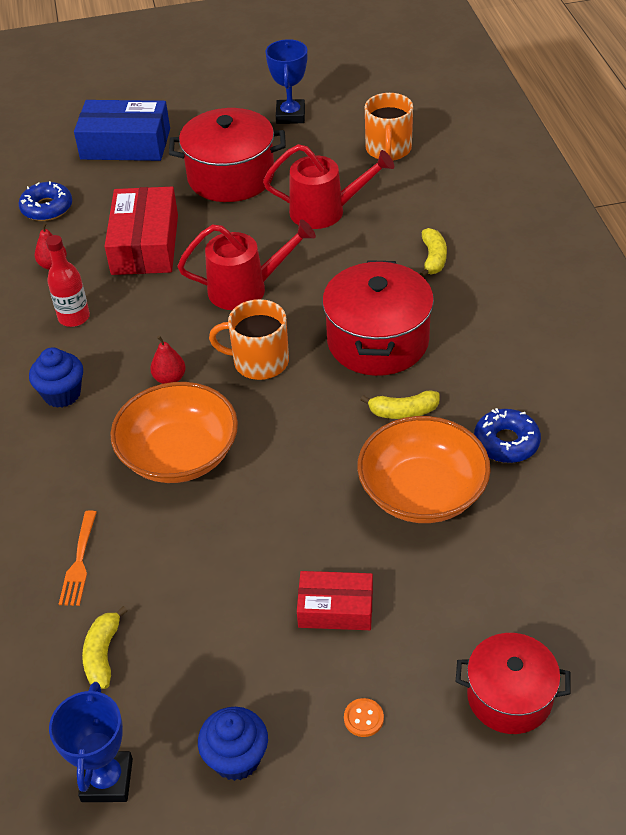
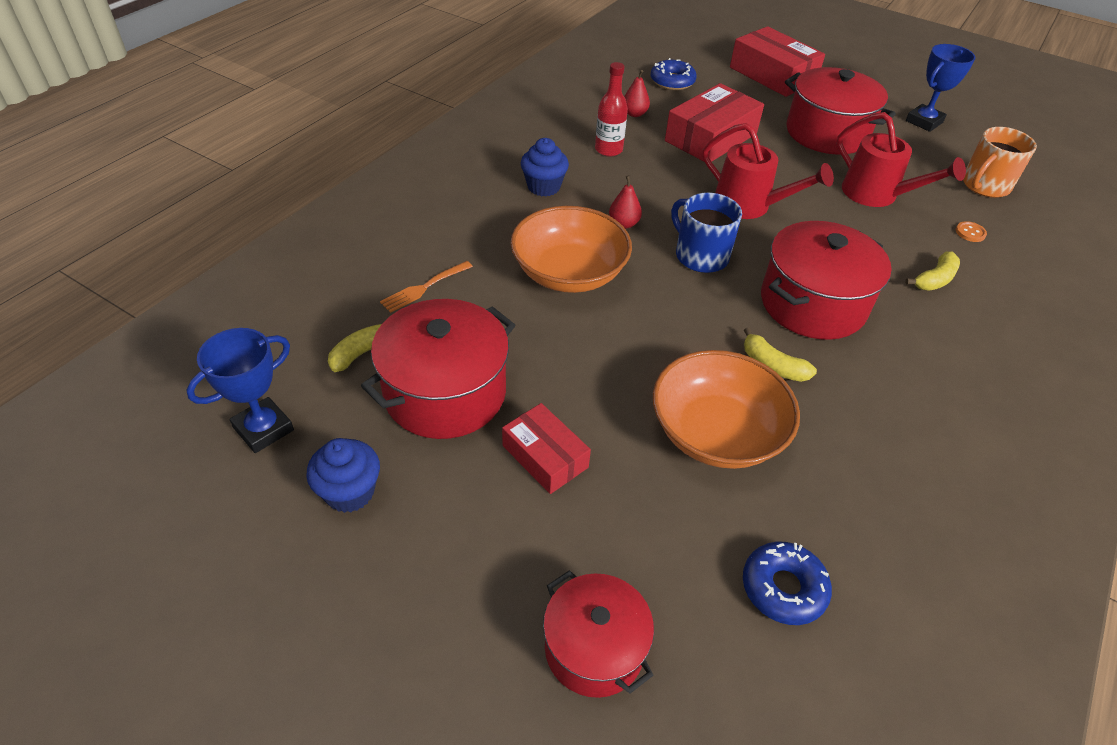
camera: 40 degrees right, 0 degrees up
(125, 144) = (772, 75): blue box -> red box
(208, 628) = (445, 393): none -> red pot
(259, 361) = (700, 255): orange mug -> blue mug
(363, 718) = (464, 551): orange button -> orange button (970, 233)
(506, 442) = (837, 453): blue donut -> blue donut (783, 588)

